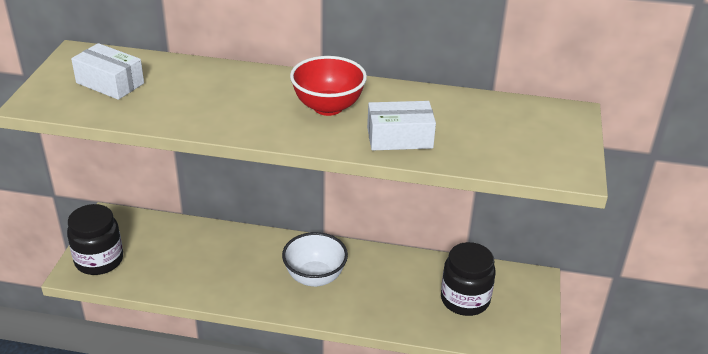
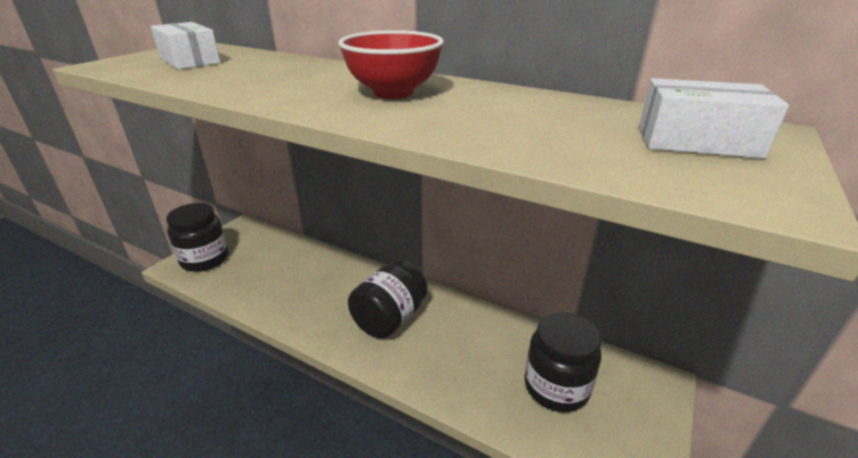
camera: 20 degrees right, 5 degrees down
(315, 277) = (389, 318): white bowl -> black jar
(399, 138) = (465, 125): white box -> white box (697, 141)

